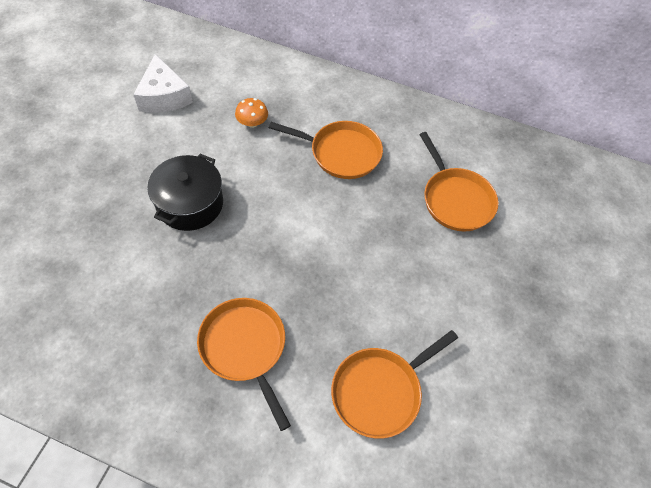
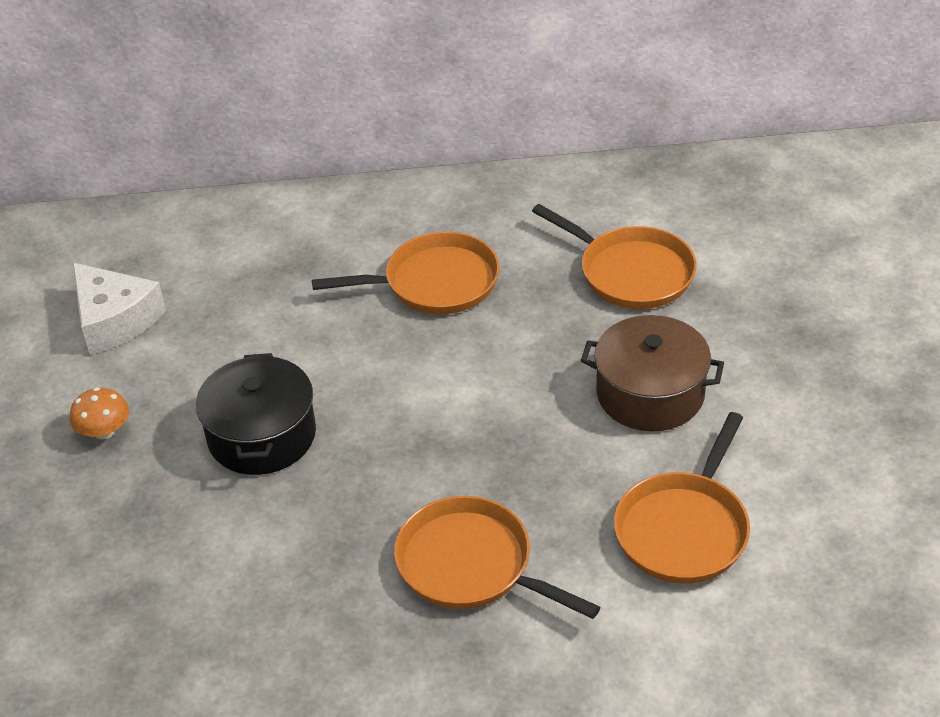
camera: 20 degrees left, 15 degrees down
(252, 123) = (277, 299): orange mushroom -> orange mushroom (104, 431)
(417, 286) = (650, 393): none -> brown pot

